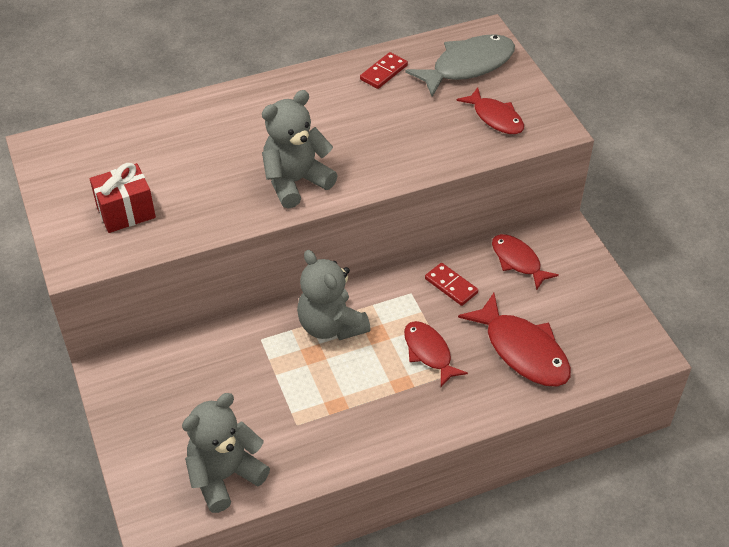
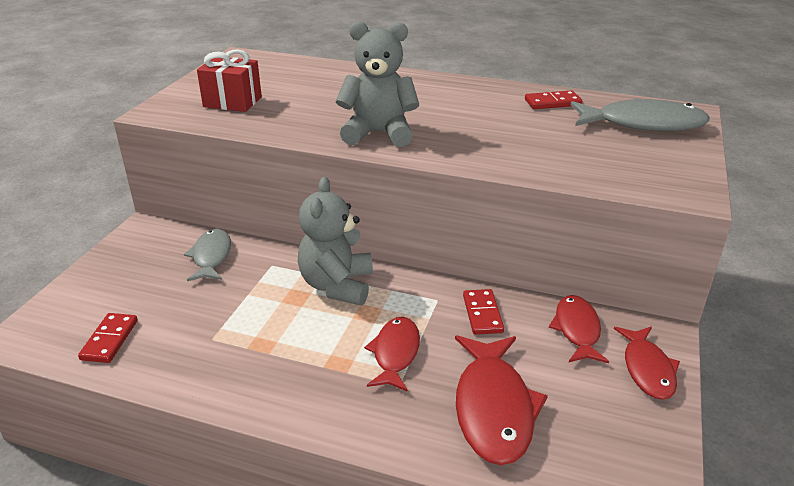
camera: 40 degrees right, 15 degrees down
(203, 362) = (211, 256): none -> grey fish
(225, 476) = (109, 340): grey teddy bear -> red domino
(495, 118) = (628, 163): red fish -> red fish (647, 369)

